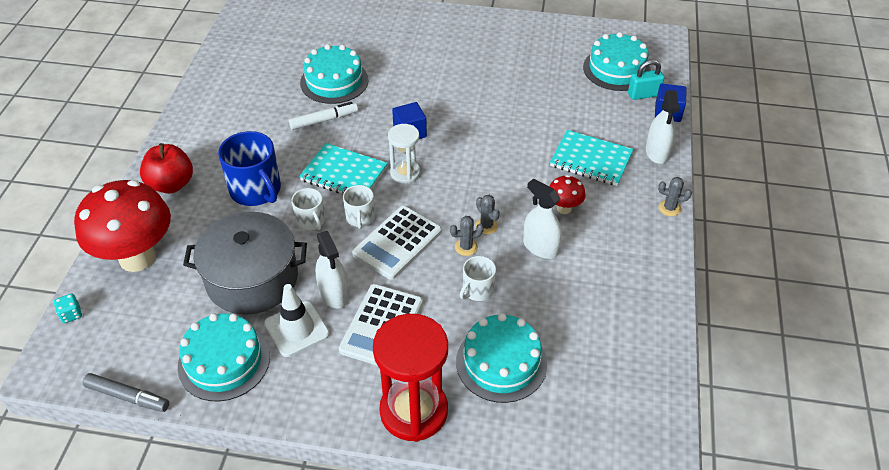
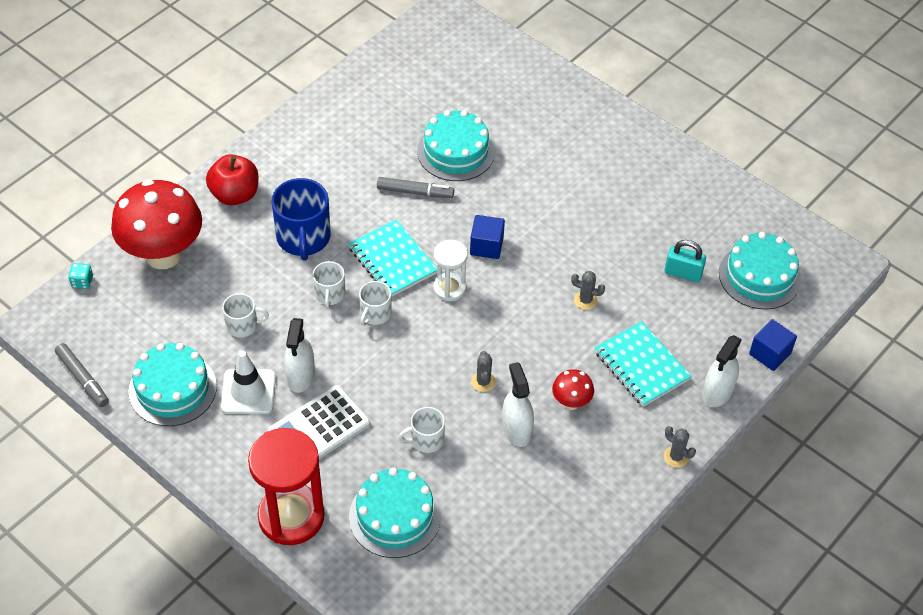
camera: 30 degrees right, 5 degrees up
(252, 279) = (243, 325): grey pot -> white mug
(324, 120) = (415, 192): white marker -> grey marker
(397, 243) = (390, 356): white calculator -> none
(466, 247) = (448, 393): grey cactus -> grey cactus (585, 300)
(643, 95) = (762, 320): turquoise padlock -> turquoise padlock (683, 273)

